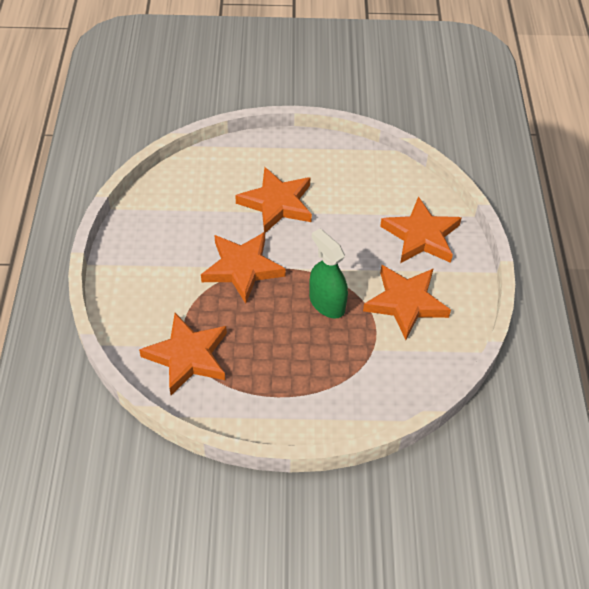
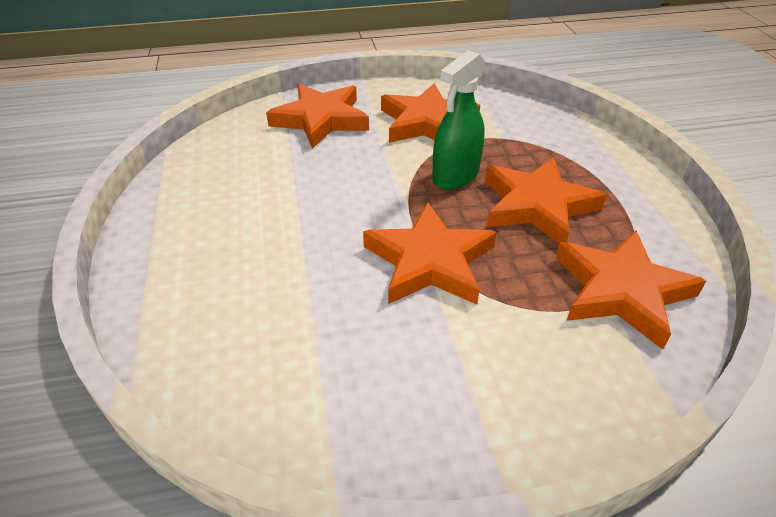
camera: 100 degrees left, 10 degrees down
(277, 203) = (284, 245): orange star -> orange star (537, 205)

